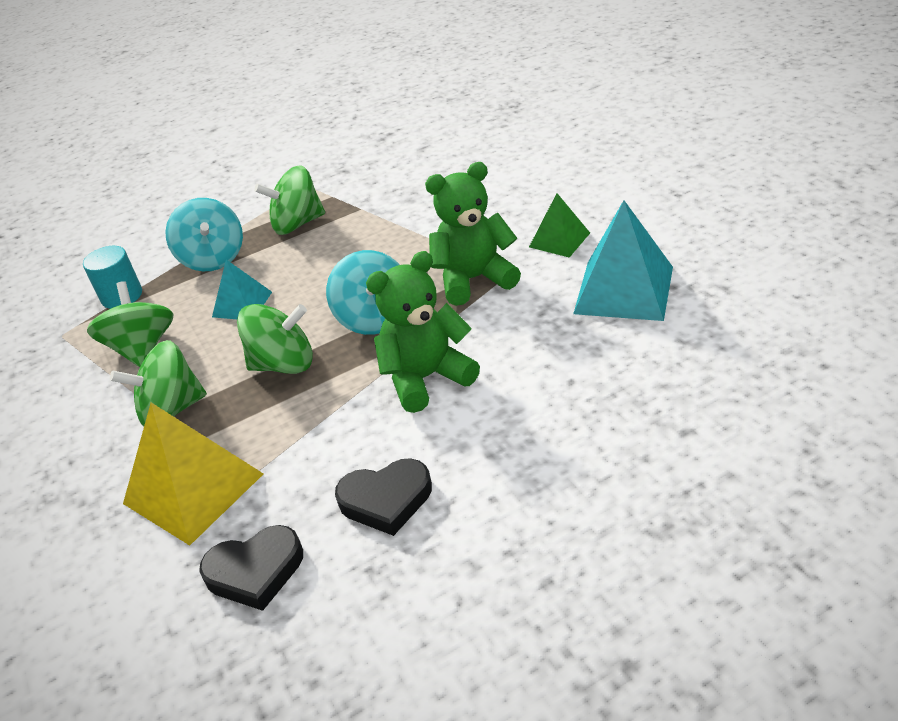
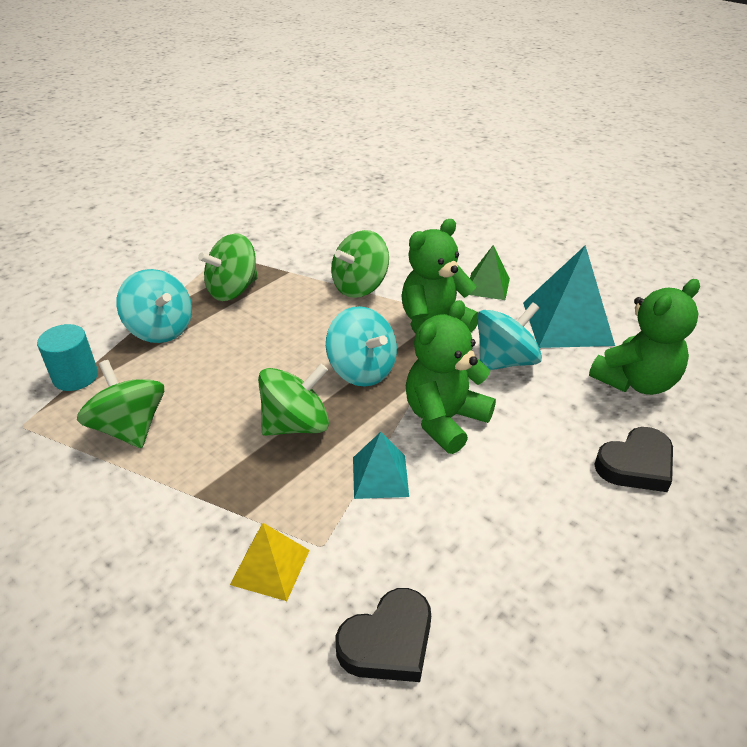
camera: 25 degrees left, 0 degrees up
(171, 410) = (199, 488): green spinning top -> green spinning top (360, 286)
(193, 489) = (270, 567): yellow pyramid -> yellow pyramid, size x0.57
(242, 304) = (218, 371): turquoise pyramid -> turquoise pyramid (380, 476)
(386, 500) = (476, 542): black heart -> black heart (636, 465)
(526, 324) = (505, 361): none -> turquoise spinning top
(660, 363) = (635, 381): none -> green teddy bear

